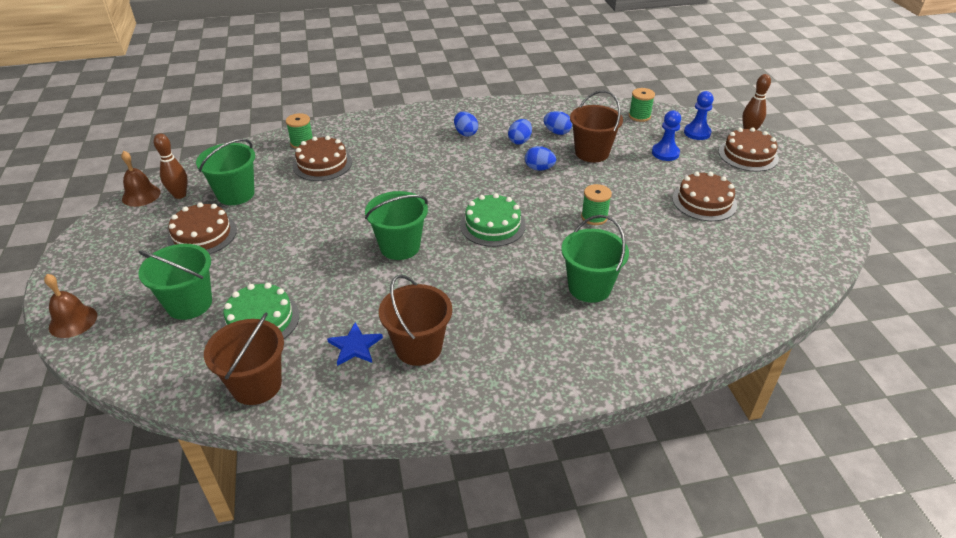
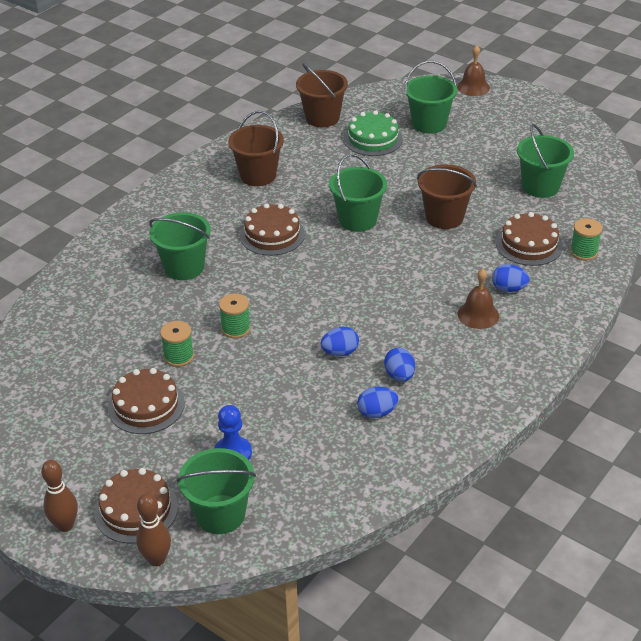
camera: 140 degrees right, 0 degrees up
(141, 195) = (600, 150): brown bell -> brown bell (478, 314)
(180, 195) = (575, 164): brown bowling pin -> brown bowling pin (65, 525)
(202, 235) = (502, 154): brown cake -> brown cake (272, 235)
(355, 346) = (296, 157): blue star -> none
(465, 133) = (464, 352): blue egg -> blue egg (509, 289)
(492, 225) = (312, 273): green cake -> none
(592, 153) = (310, 405): brown bucket -> brown bucket (444, 217)
(639, 116) = (312, 502): green spool -> green spool (179, 356)
(697, 133) = (220, 514): blue pawn -> green bucket

